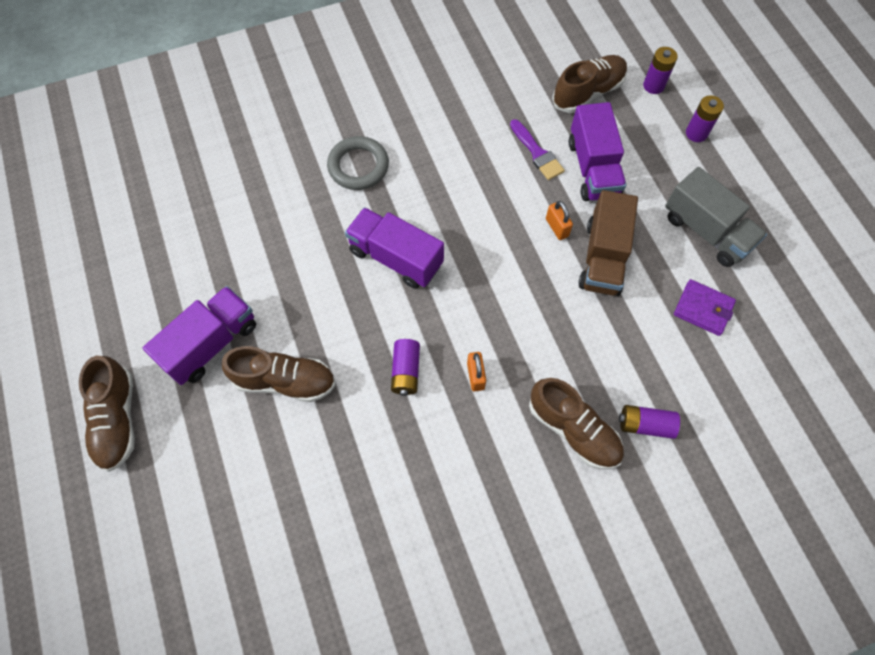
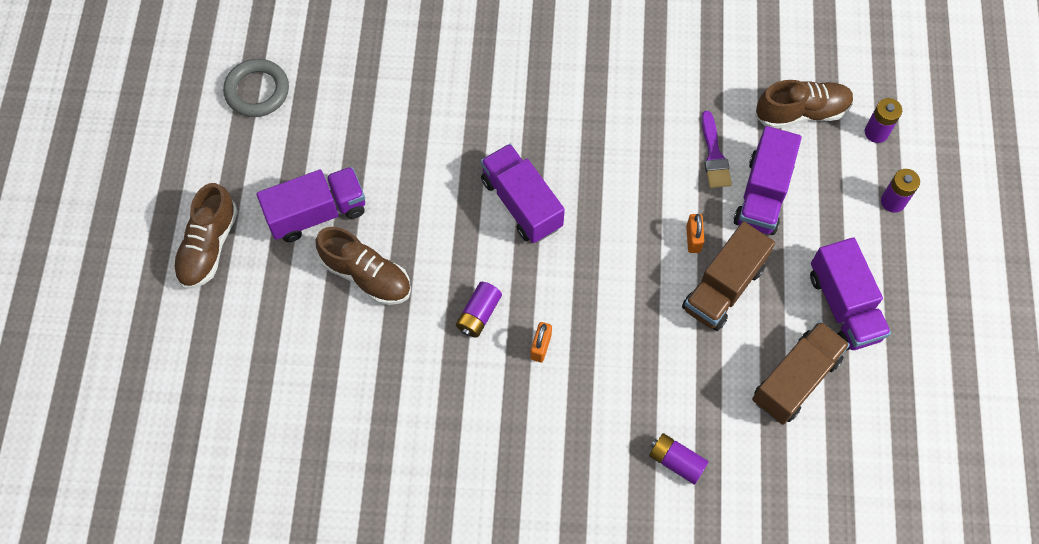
camera: 25 degrees right, 0 degrees up
(358, 166) = (530, 97): grey ring -> grey ring (257, 91)
(573, 430) = (606, 435): brown shoe -> none
(703, 309) = (795, 380): purple wallet -> brown truck
(706, 231) = (843, 306): grey truck -> purple truck

